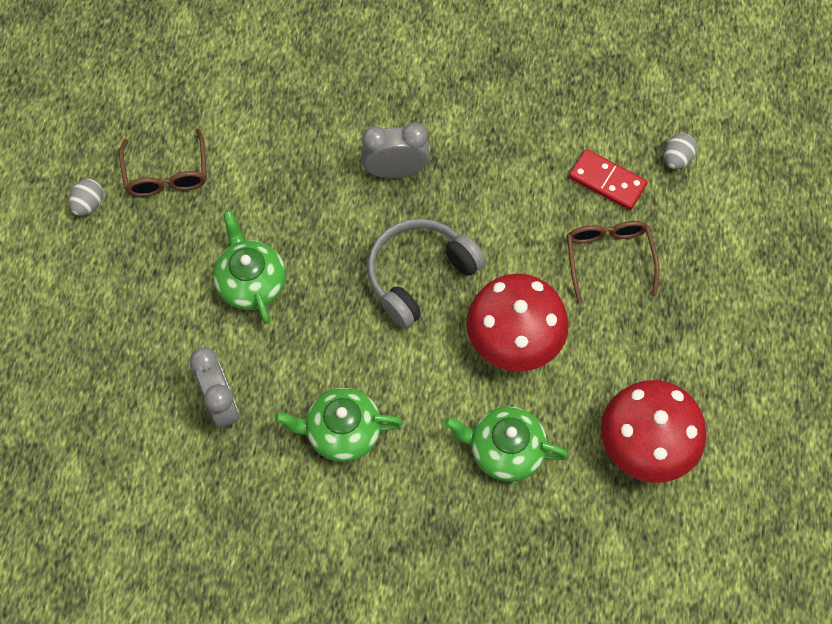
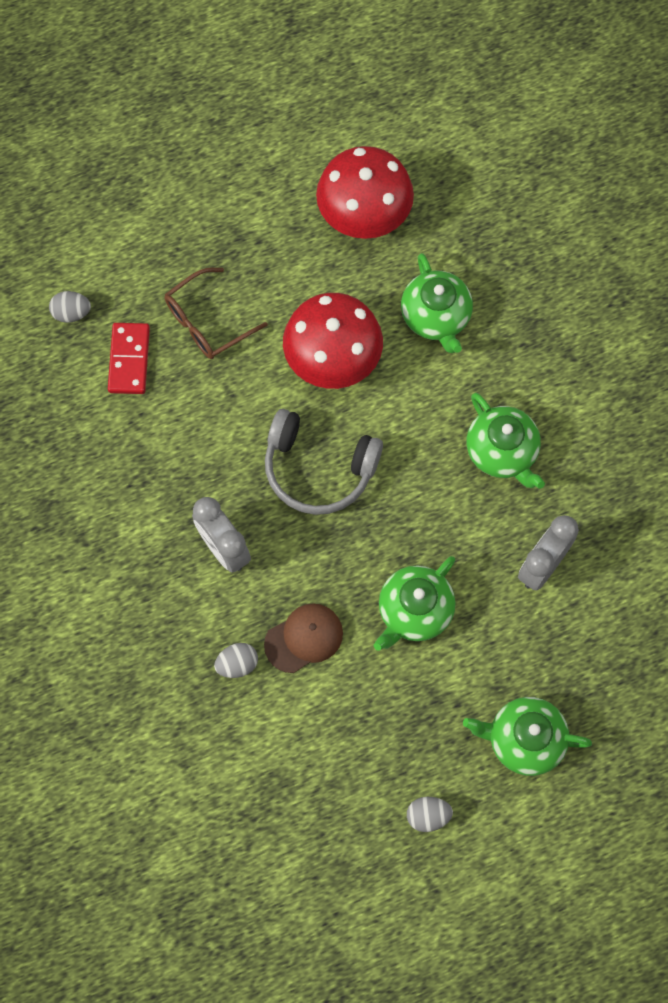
camera: 120 degrees left, 5 degrees up
(93, 305) = (524, 739): none -> green teapot
(166, 174) = (352, 761): brown glasses -> none
(284, 190) = (304, 638): none -> brown cap
(295, 134) = (237, 664): none -> grey egg

